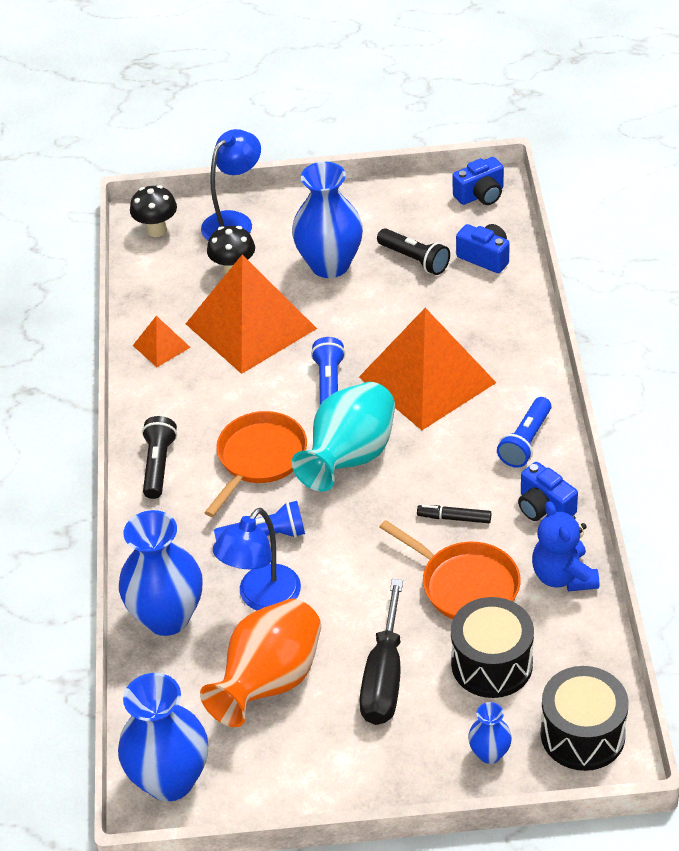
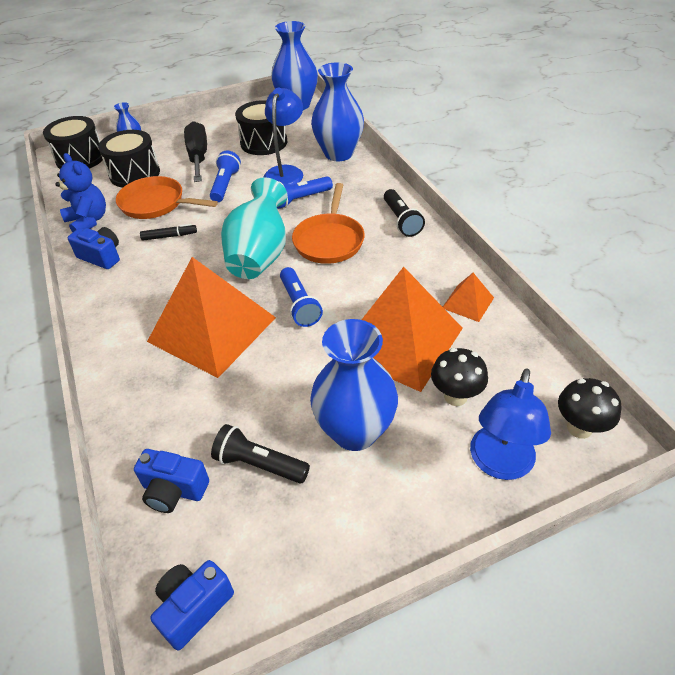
camera: 160 degrees right, 0 degrees up
(269, 682) = (264, 143): orange vase -> black drum
(525, 441) = (117, 298): blue flashlight -> blue flashlight (225, 185)

